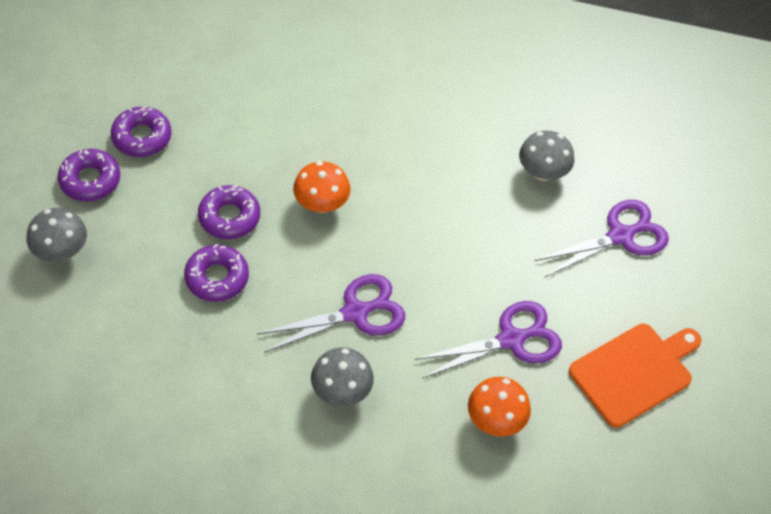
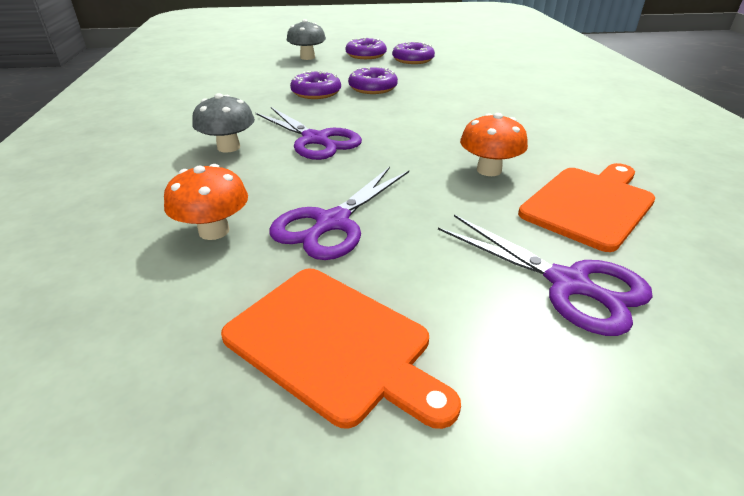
camera: 75 degrees right, 20 degrees down
(321, 204) = (416, 111): orange mushroom -> orange mushroom (489, 170)
(511, 339) = (332, 223): purple scissors -> purple scissors turned 75 degrees clockwise
(542, 172) = (589, 204): grey mushroom -> orange cutting board

